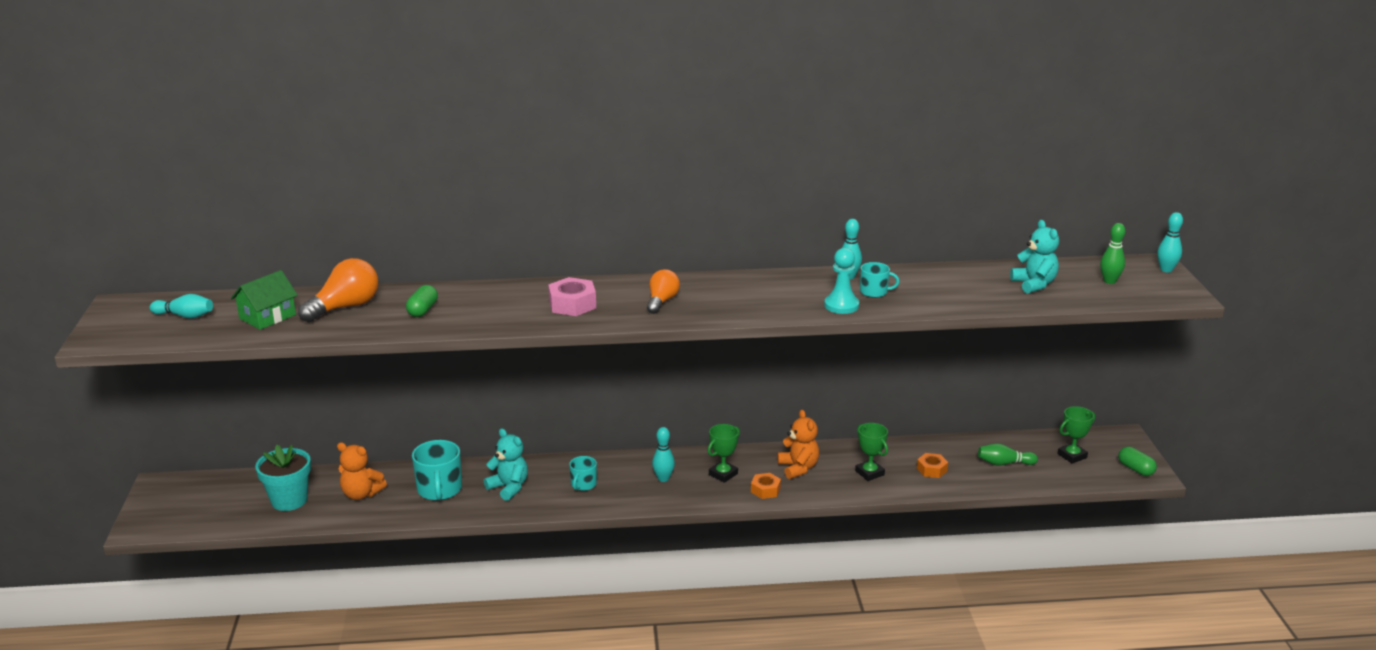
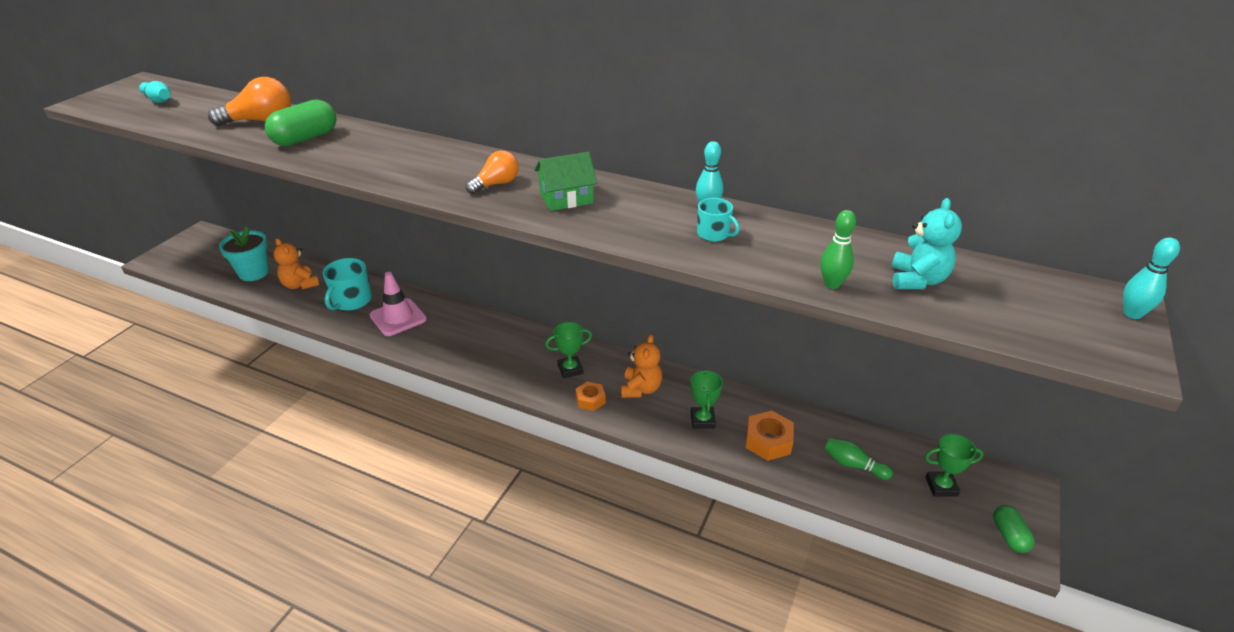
camera: 30 degrees right, 10 degrees up
(267, 317) = (202, 114): green house -> green house (566, 198)
(423, 310) = (305, 138): green capsule -> green capsule, size x1.65
(509, 488) = (398, 317): turquoise teddy bear -> pink traffic cone
(572, 304) = (420, 165): pink nut -> none
(583, 484) = (452, 335): turquoise mug -> none
(663, 478) = (518, 354): turquoise bowling pin -> none
(841, 305) = (659, 239): turquoise pawn -> none
(931, 469) = (768, 441): orange nut -> orange nut, size x1.54
(1109, 281) = (1028, 306): green bowling pin -> green bowling pin (832, 284)

